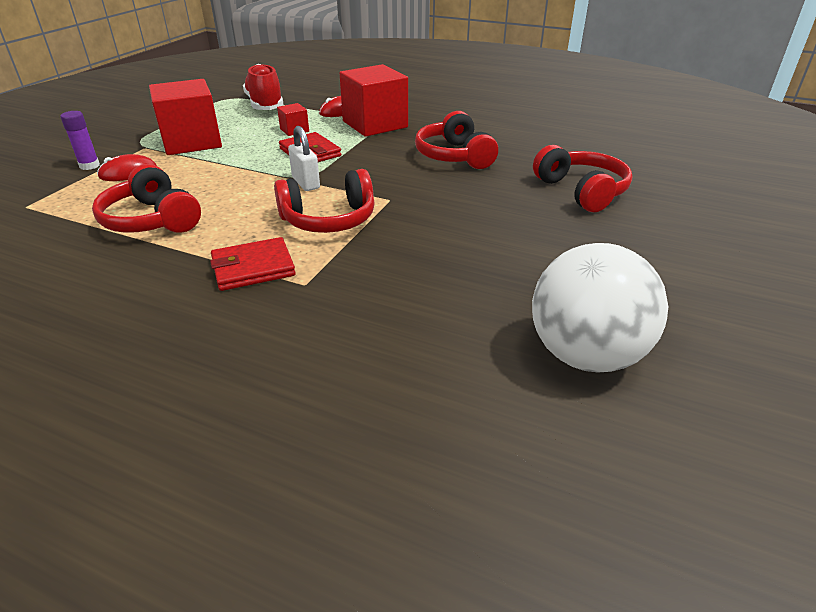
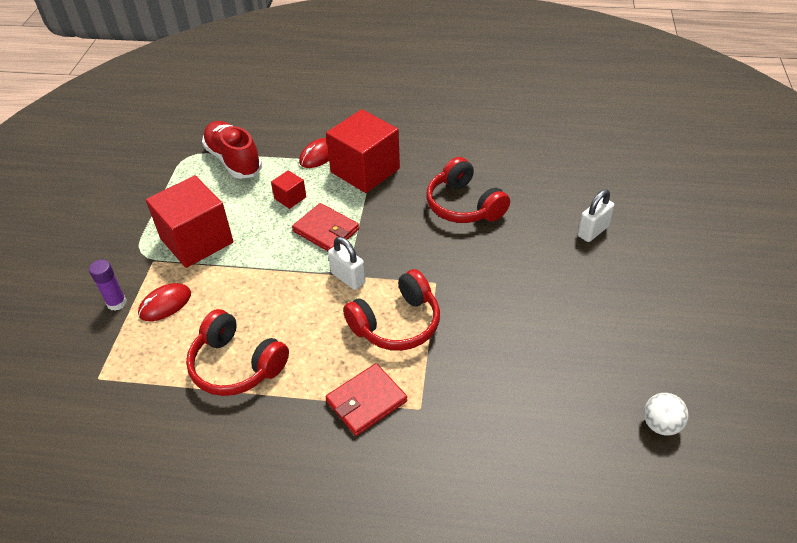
camera: 15 degrees left, 10 degrees up
(581, 191) = (593, 231): red headphones -> white padlock
(585, 355) = (660, 424): white ball -> white ball, size x0.46

